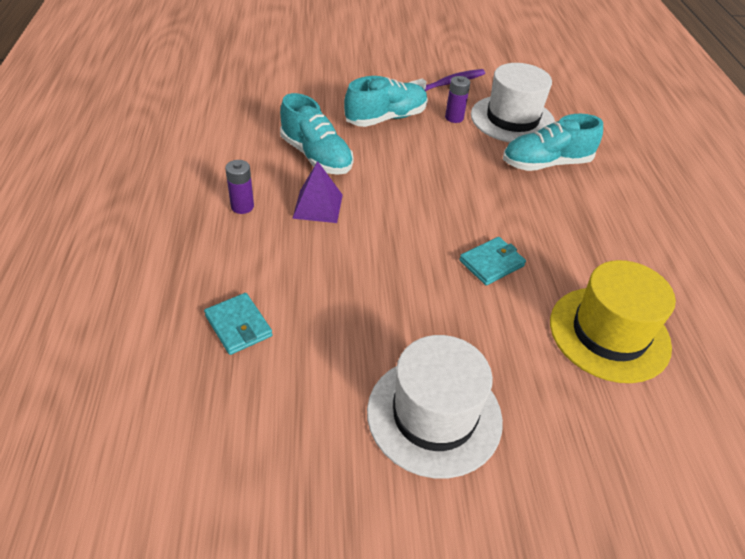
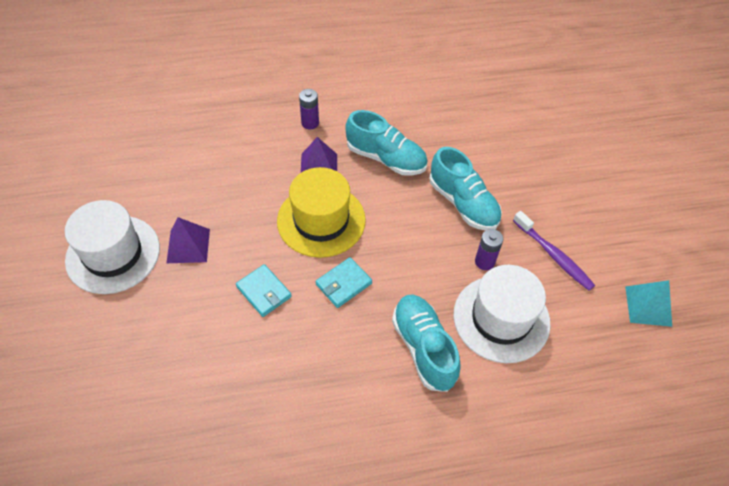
camera: 85 degrees right, 10 degrees up
(238, 326) = (190, 142): turquoise wallet -> turquoise wallet (343, 284)
(316, 156) = (386, 158): turquoise shoe -> turquoise shoe turned 105 degrees counterclockwise
(424, 329) = (188, 245): none -> purple pyramid
(496, 55) = (648, 306): none -> turquoise pyramid
(609, 333) = (186, 379): yellow hat -> yellow hat (321, 220)

